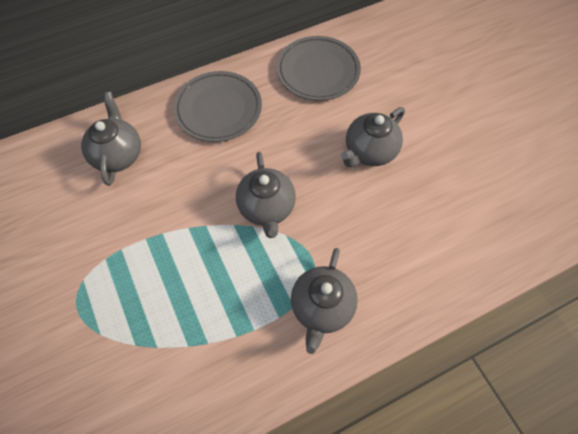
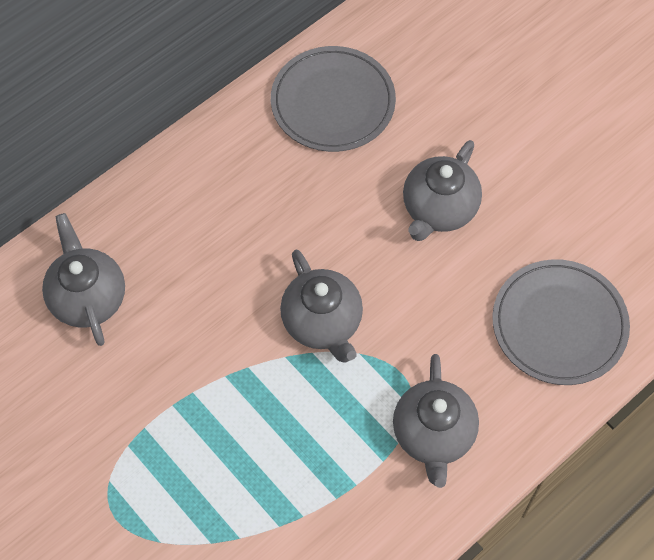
camera: 15 degrees left, 0 degrees up
(218, 109) = (207, 194): grey plate -> grey plate (559, 324)

